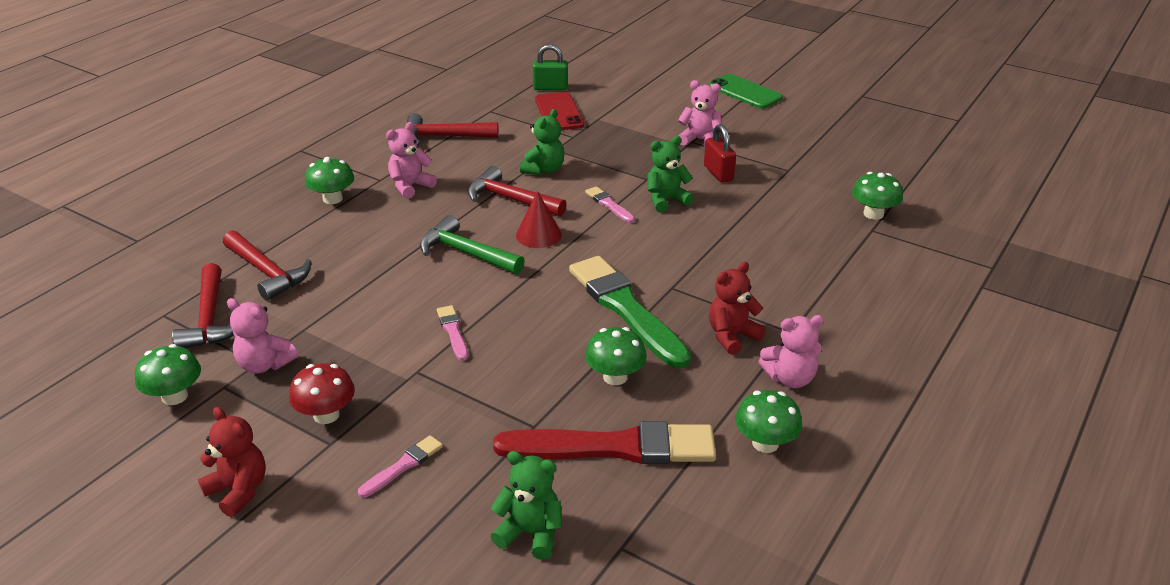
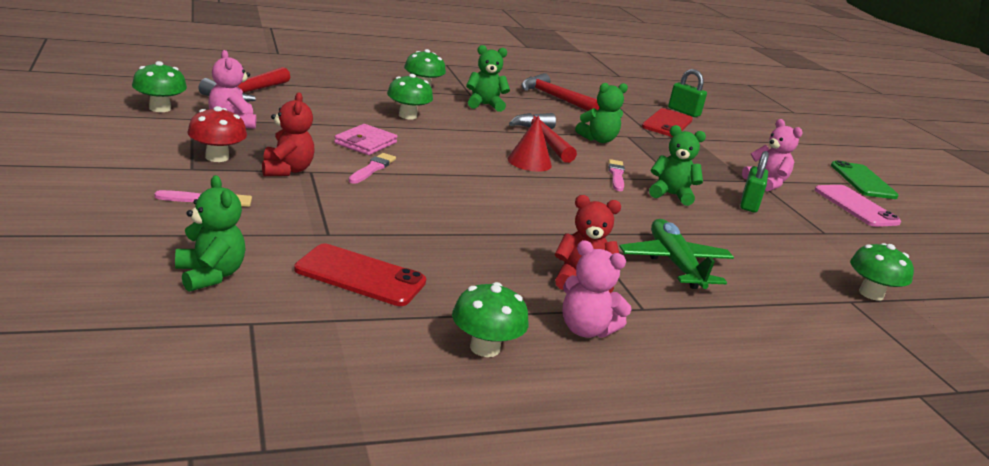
camera: 35 degrees right, 10 degrees down
(238, 490) = (102, 156): red teddy bear -> red teddy bear (286, 170)
(267, 272) = (318, 94): red hammer -> none
(401, 305) = (365, 143): none -> pink wallet
(410, 186) = (484, 105): pink teddy bear -> green teddy bear
(466, 253) = (459, 145): green hammer -> none
(614, 447) = (360, 276): red brush -> red phone
(615, 377) = (438, 247): green mushroom -> green mushroom (407, 116)
(626, 309) = (520, 223): green brush -> none
(718, 173) = (749, 204): red padlock -> green padlock
(755, 273) = (674, 264): none -> green plane
(772, 126) = (856, 206): none -> pink phone

